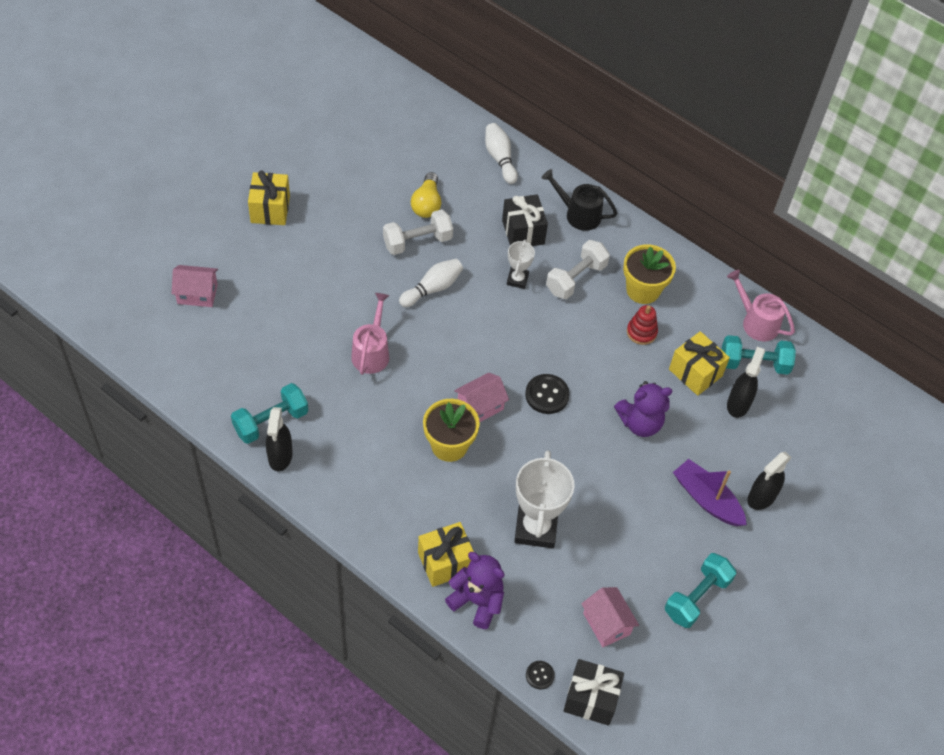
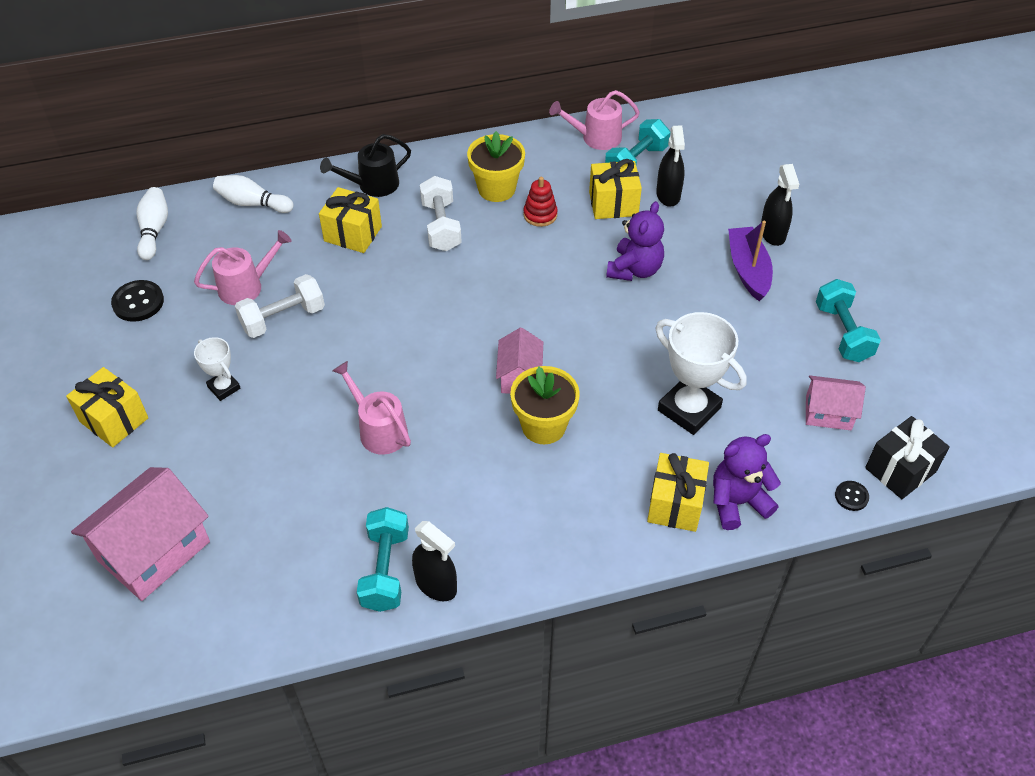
camera: 50 degrees left, 5 degrees down
(197, 294) = (154, 551): pink house -> pink house, size x1.77
(417, 241) = (283, 318): white dumbbell -> white dumbbell turned 45 degrees clockwise
(427, 204) = (246, 286): yellow light bulb -> pink watering can
(432, 288) = (350, 337): white bowling pin -> white bowling pin (154, 230)
(517, 279) = (402, 268): white trophy -> white trophy (224, 387)
(523, 232) = (353, 234): black gift -> yellow gift
(547, 395) = (549, 318): black button -> black button (138, 302)
(706, 499) = (748, 270): purple boat -> purple boat turned 90 degrees clockwise
(738, 404) = (668, 195): black spray bottle -> black spray bottle turned 150 degrees counterclockwise

